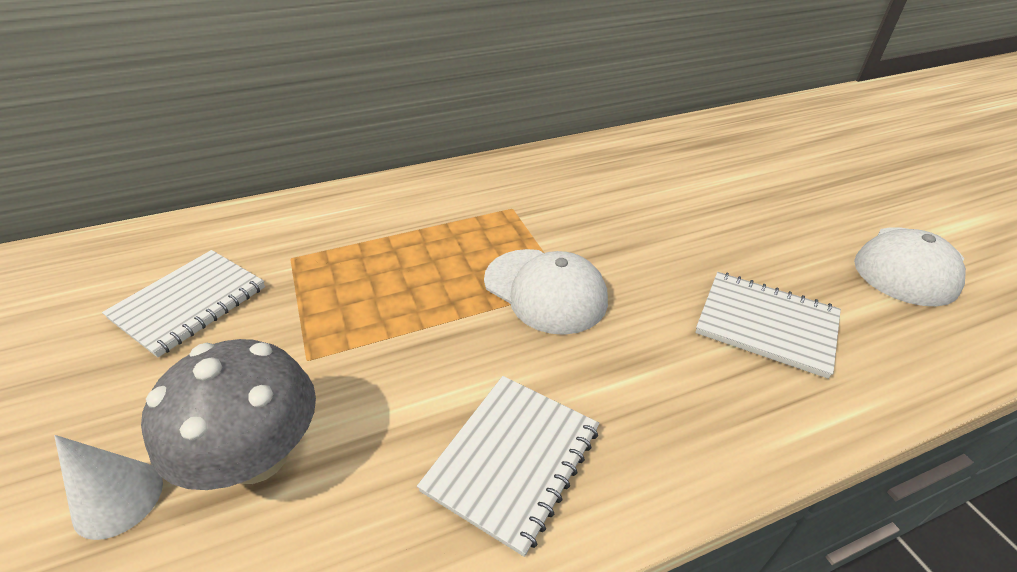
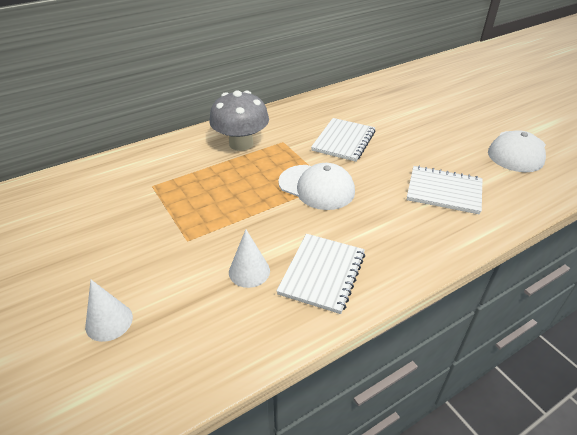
camera: 10 degrees left, 0 degrees up
(189, 303) = (98, 219): white notebook -> white notebook (343, 141)
(257, 455) = (180, 291): grey mushroom -> grey mushroom (241, 143)
(386, 434) = (249, 271): none -> white cone

